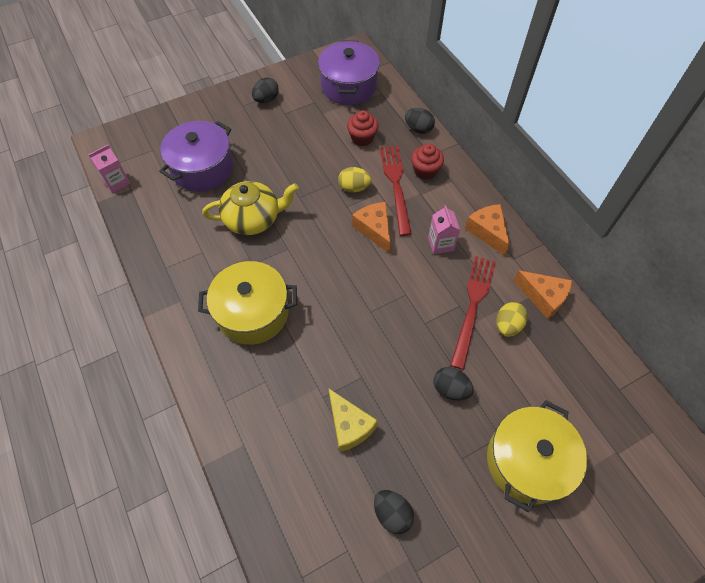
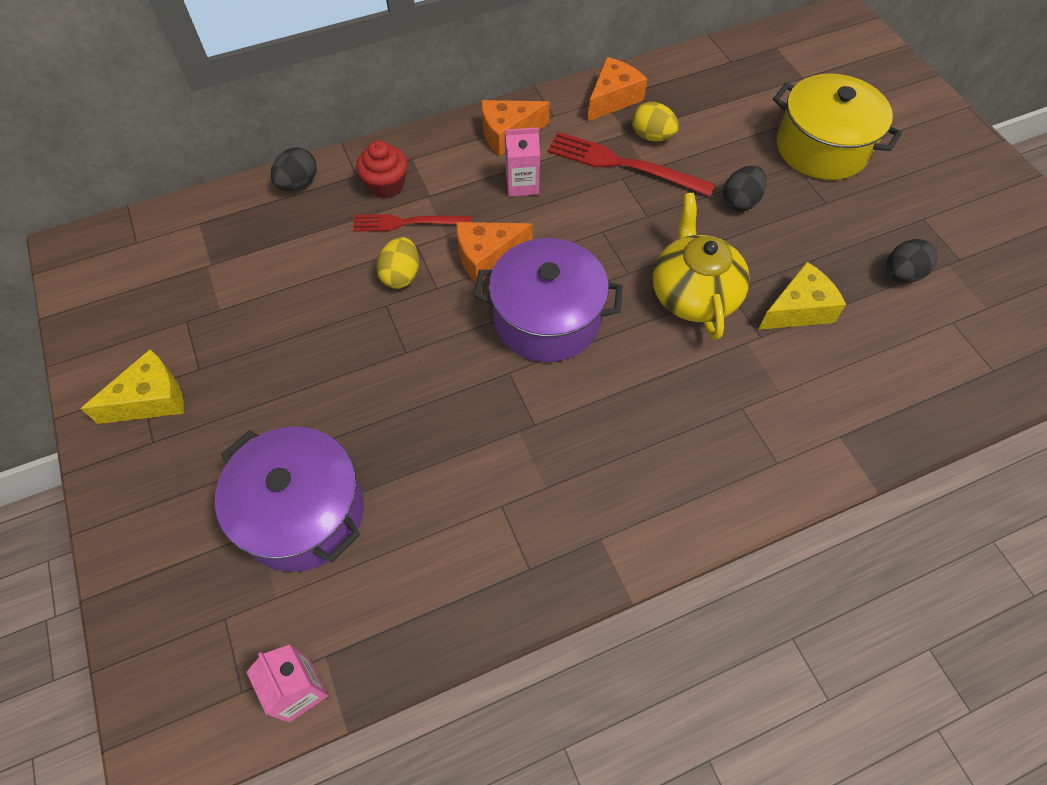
camera: 85 degrees left, 0 degrees up
(253, 219) = (440, 423): yellow teapot -> yellow teapot (693, 294)
(253, 313) = (627, 424): yellow pot -> none
(266, 99) = (151, 399): black egg -> yellow cheese
(349, 86) = (165, 266): purple pot -> purple pot (547, 318)
(362, 138) = (296, 257): red cupcake -> none
(396, 185) = (407, 222): red fork -> red fork, size x0.66

